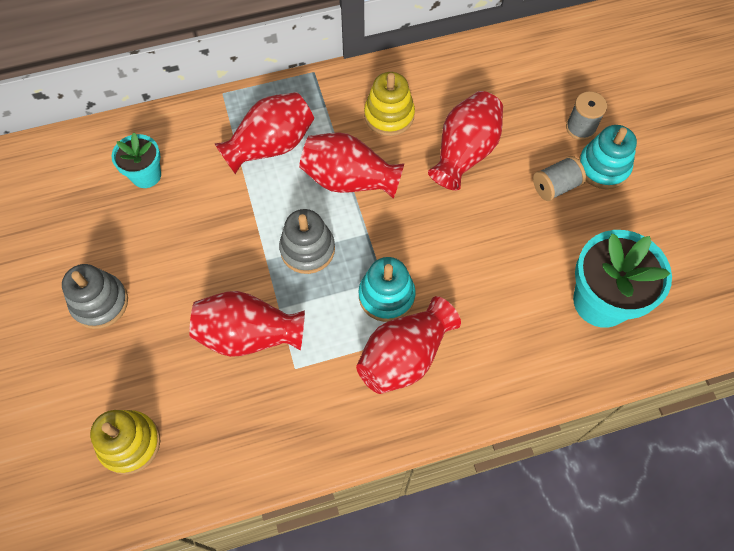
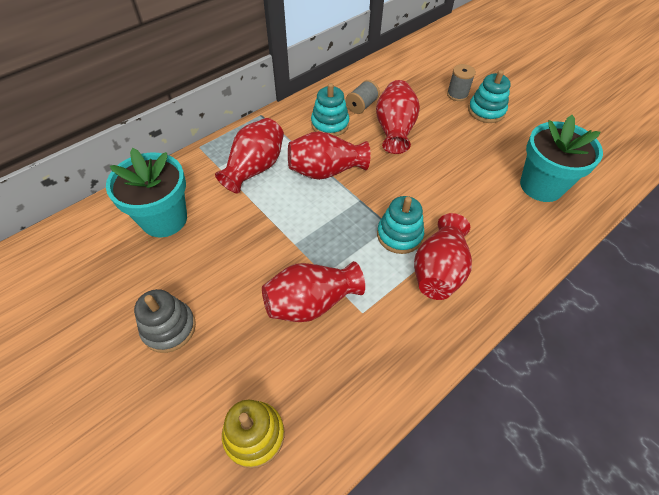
camera: 25 degrees left, 10 degrees down
(146, 175) = (164, 219): turquoise flower pot -> turquoise flower pot, size x1.75
(307, 249) = (322, 225): grey stacking toy -> none
(389, 115) = (330, 124): yellow stacking toy -> turquoise stacking toy
(555, 186) = (465, 131): grey spool -> grey spool (362, 106)

